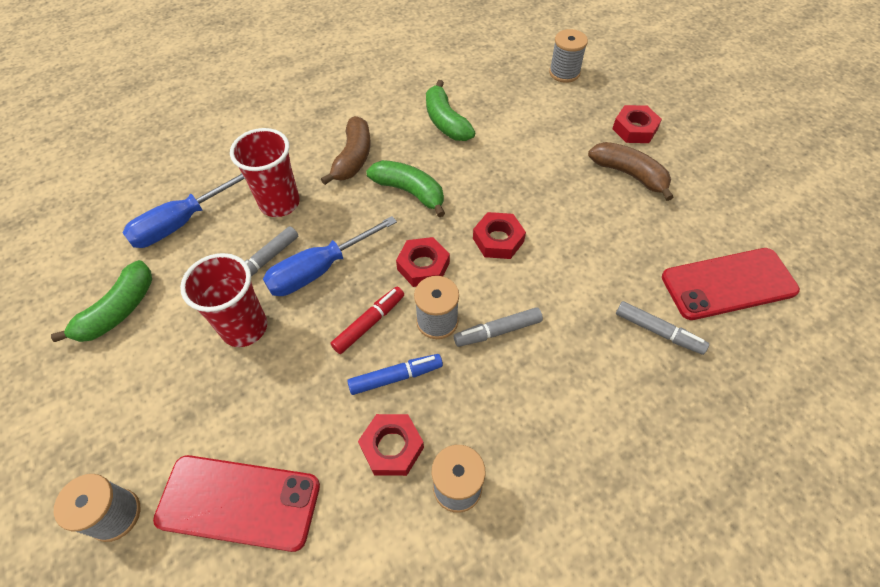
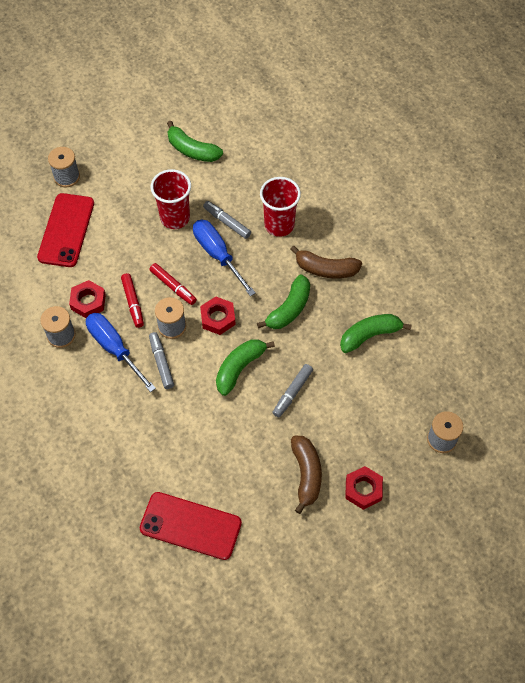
camera: 90 degrees right, 5 degrees up
(180, 223) = (261, 169): blue screwdriver -> blue screwdriver (114, 348)
(396, 377) = (133, 303): blue marker -> red marker
(498, 240) = (239, 368): red nut -> green banana
(629, 174) = (306, 474): brown banana -> brown banana turned 45 degrees counterclockwise
(658, 332) = (153, 466): grey marker -> grey marker (292, 393)
(728, 284) = (190, 526): red phone -> red phone turned 60 degrees counterclockwise

